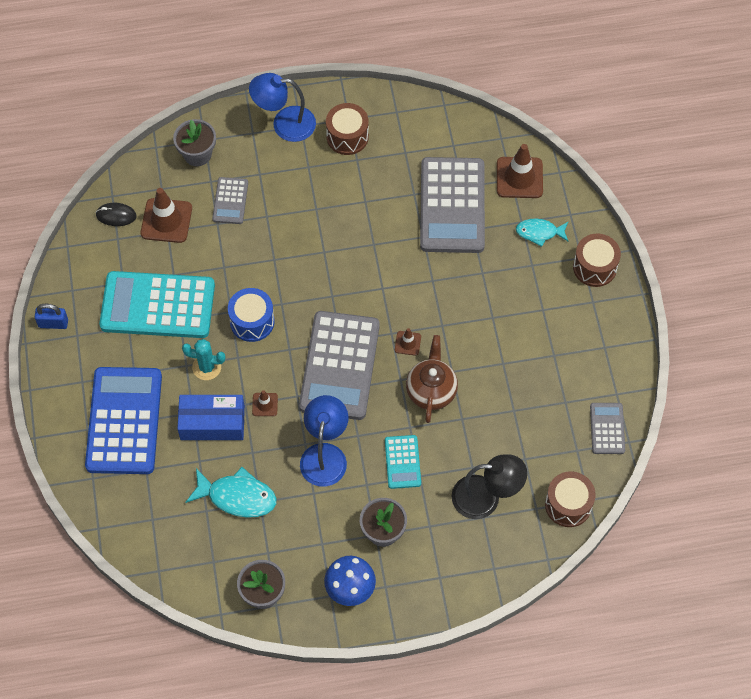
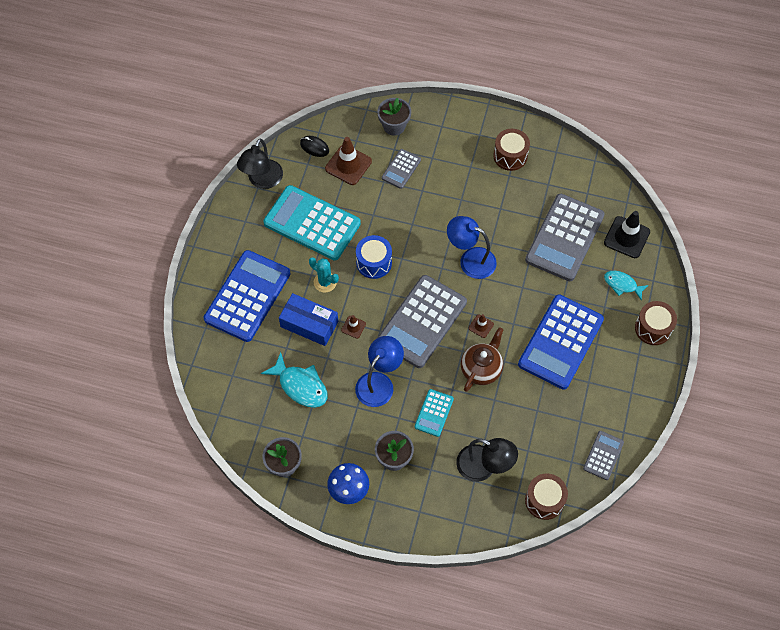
camera: 25 degrees right, 0 degrees up
(53, 323) = (233, 206): blue padlock -> none
(73, 279) = (262, 180): none -> black lamp
(284, 124) = (468, 128): blue lamp -> blue lamp (470, 260)
(503, 324) = (560, 342): none -> blue calculator
(519, 178) = (626, 237): brown traffic cone -> black traffic cone

